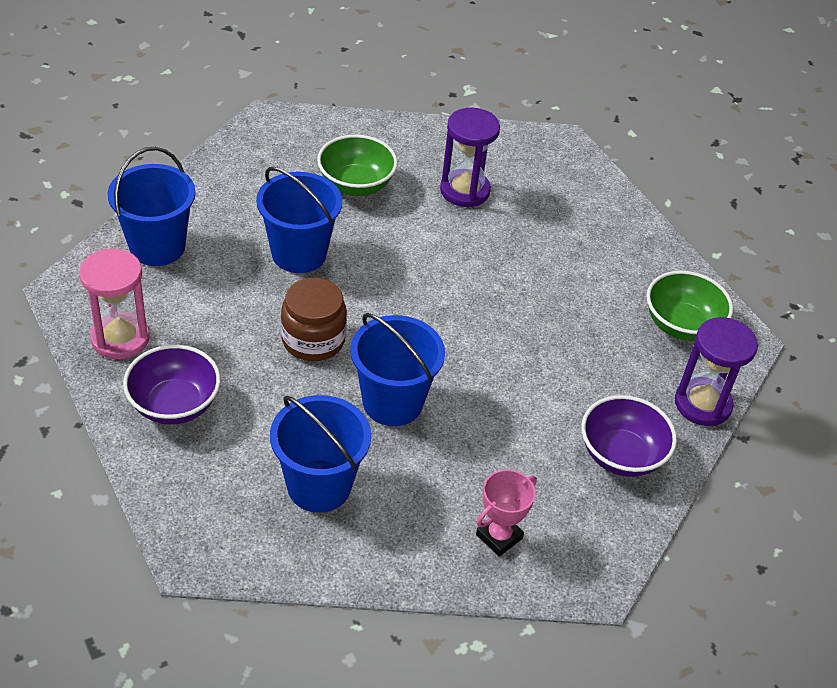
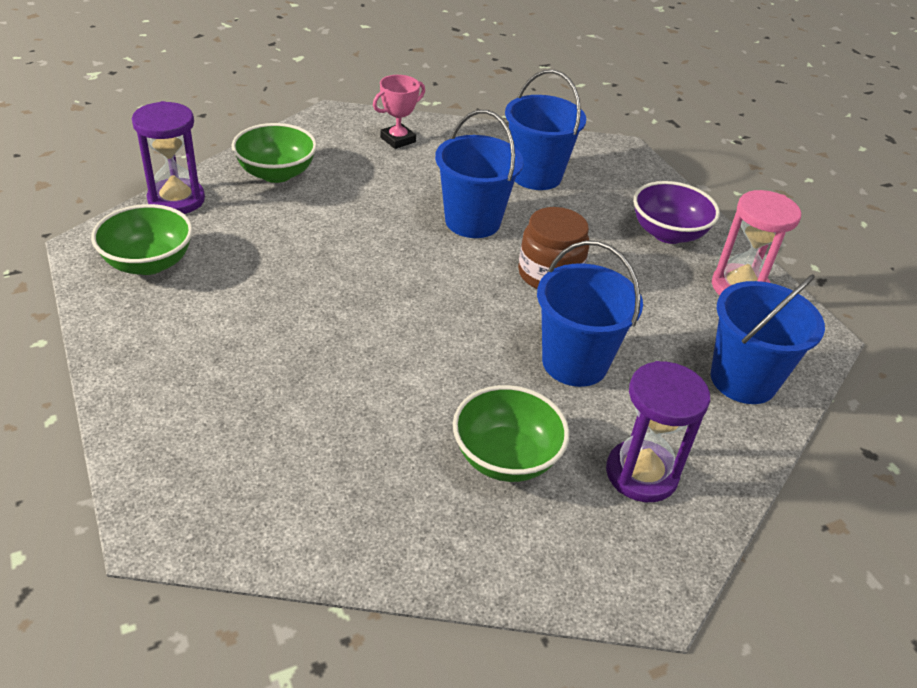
camera: 175 degrees left, 5 degrees down
(464, 191) = (349, 441): purple hourglass -> purple hourglass (641, 474)
(621, 455) = (276, 173): purple bowl -> green bowl

